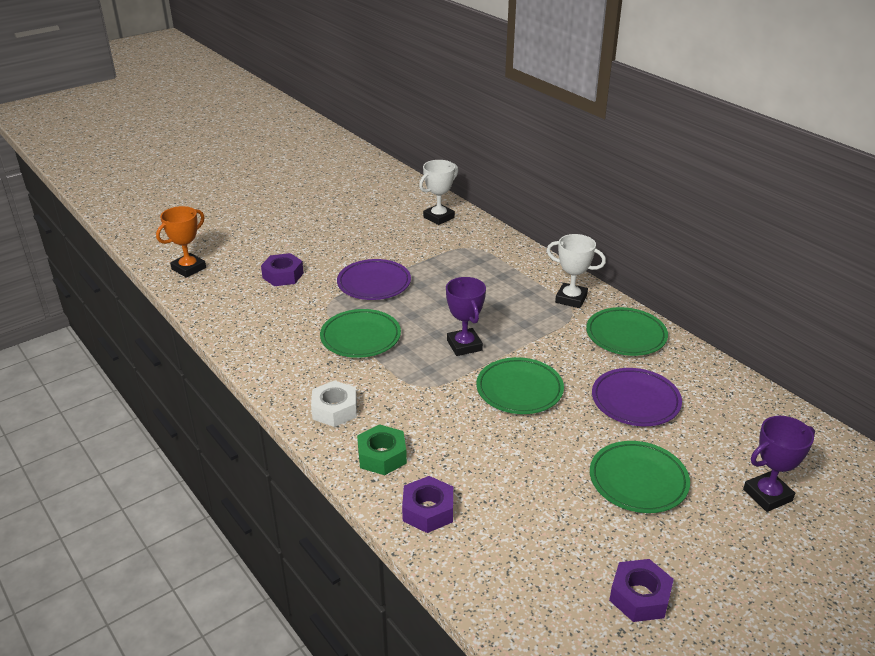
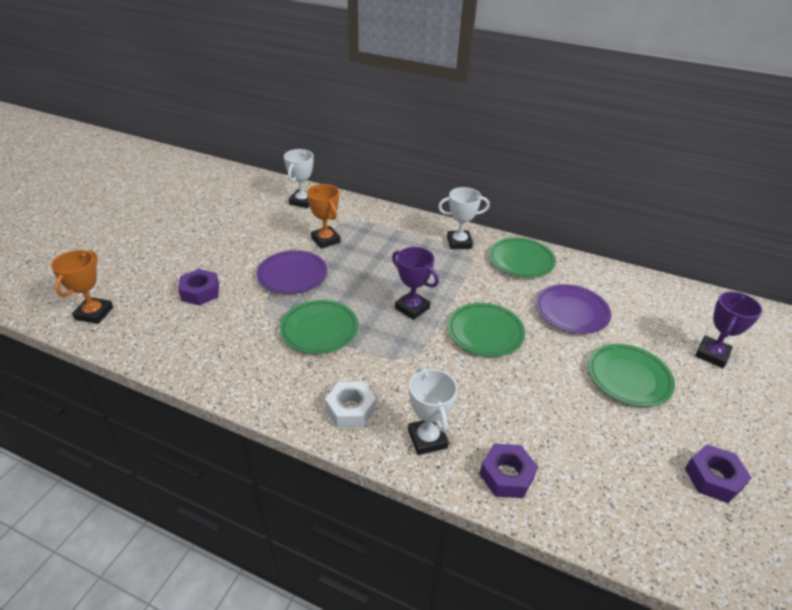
camera: 30 degrees left, 5 degrees up
(382, 456) = (427, 439): green nut -> white trophy
(432, 260) = (325, 240): none -> orange trophy

